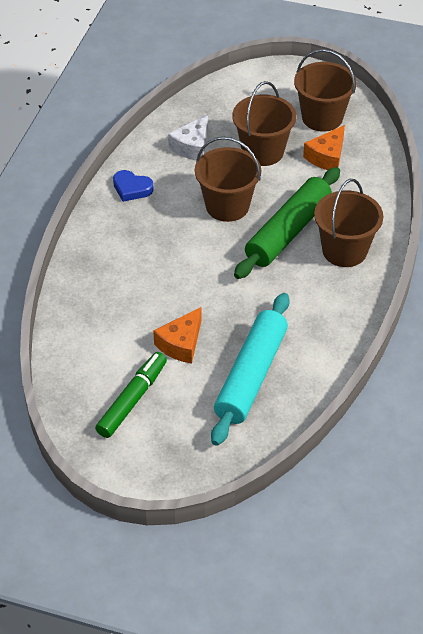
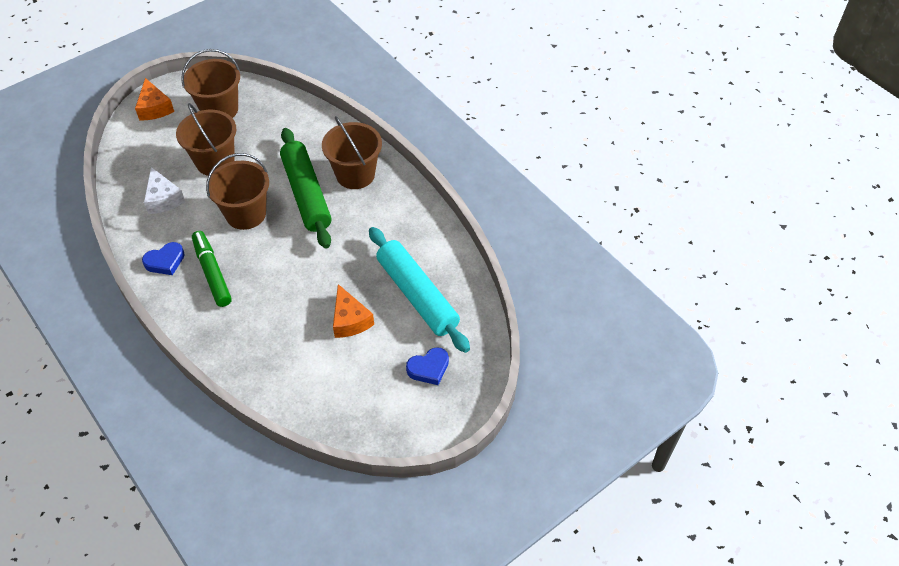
camera: 55 degrees left, 5 degrees up
(132, 400) = (375, 382): green marker -> green marker (212, 273)
(179, 430) = (429, 368): none -> blue heart
(327, 156) = (259, 130): orange cheese -> orange cheese (154, 108)

